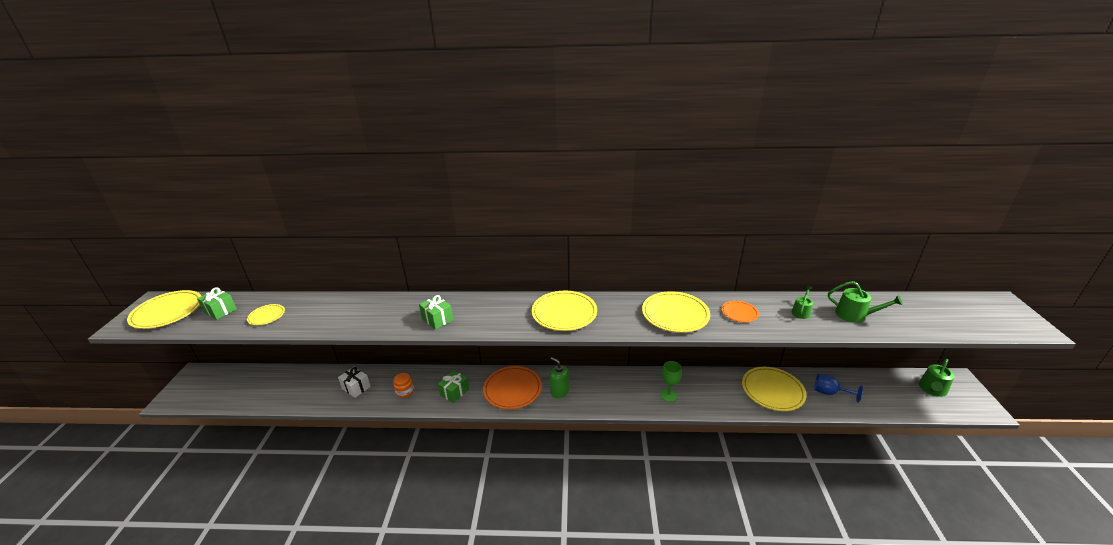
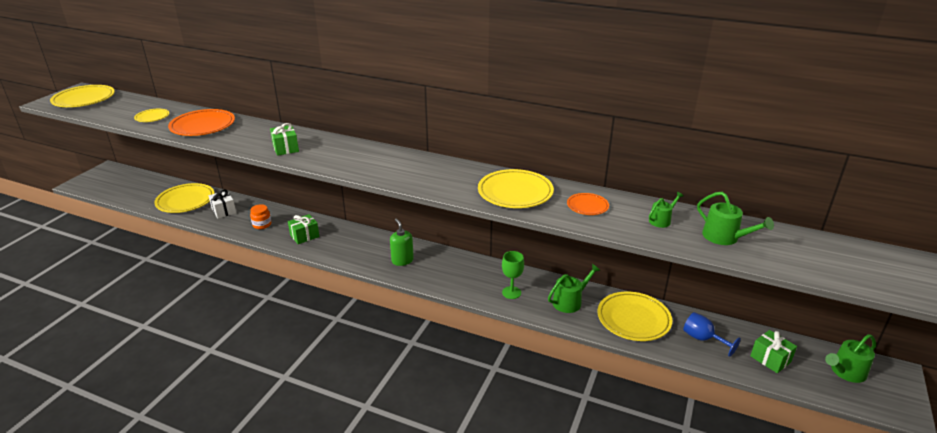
camera: 20 degrees right, 0 degrees up
(220, 311) = (122, 106): green gift -> green gift (770, 359)
(512, 390) = (358, 247): orange plate -> orange plate (203, 126)
(564, 313) = (404, 168): yellow plate -> yellow plate (185, 201)
(717, 389) = (570, 301): none -> green watering can

